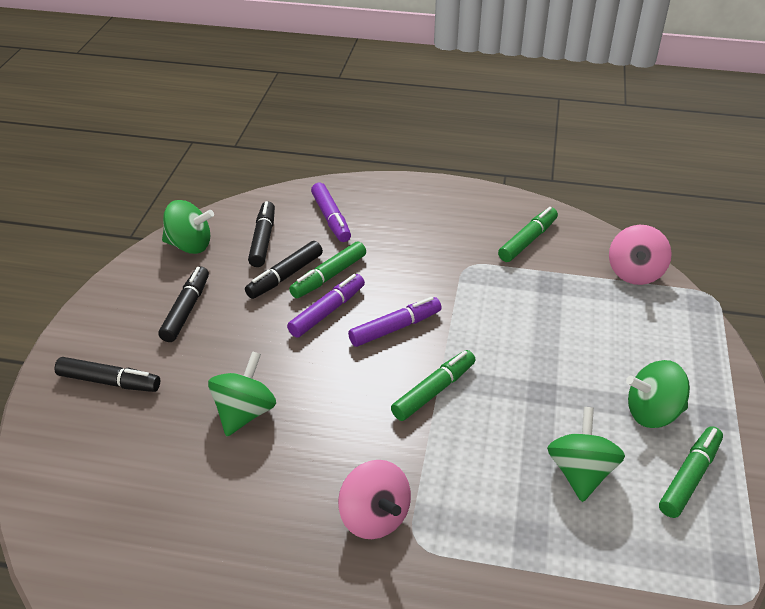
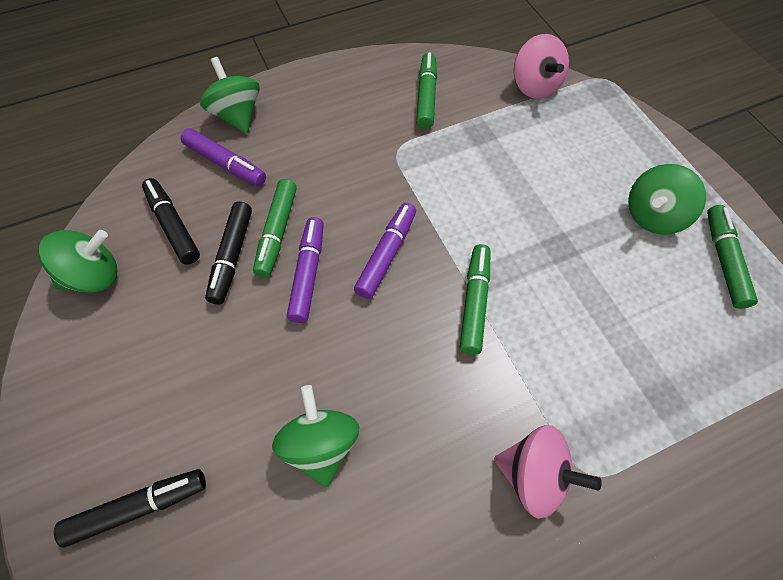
camera: 35 degrees left, 20 degrees up
(186, 310) = (156, 359): black marker -> none
(580, 472) = (650, 309): green spinning top -> green spinning top (237, 115)

